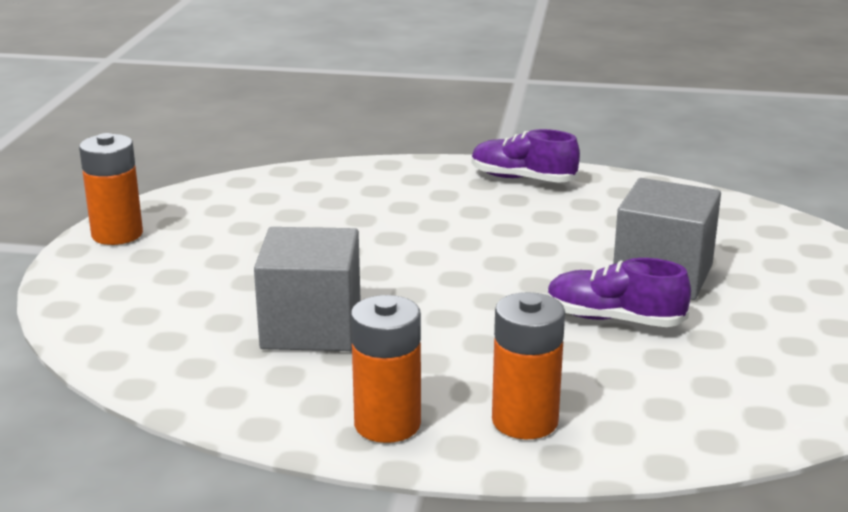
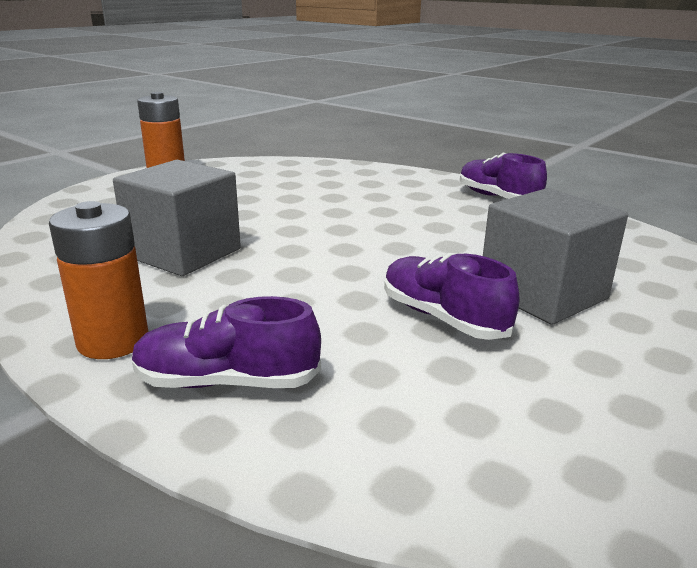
camera: 30 degrees right, 0 degrees up
(525, 421) = (227, 382): orange battery -> purple shoe

